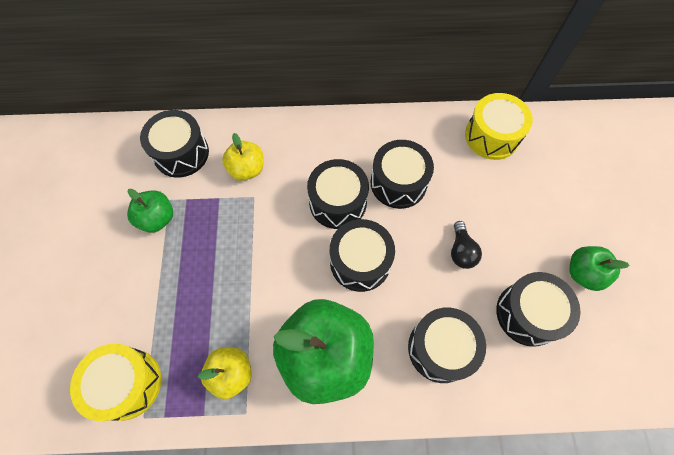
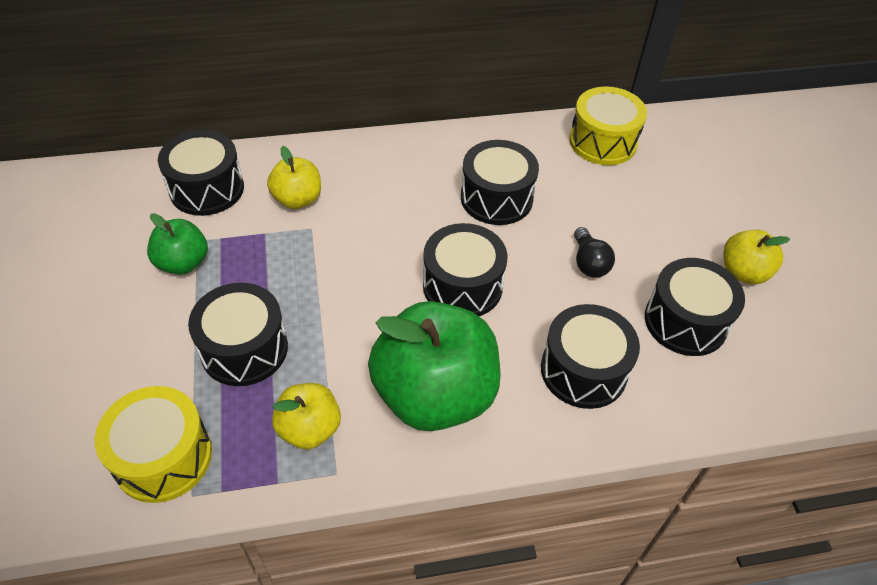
camera: 10 degrees left, 15 degrees down
(338, 202) = (422, 225): black drum -> black drum (244, 349)
(583, 273) = (743, 272): green apple -> yellow apple

